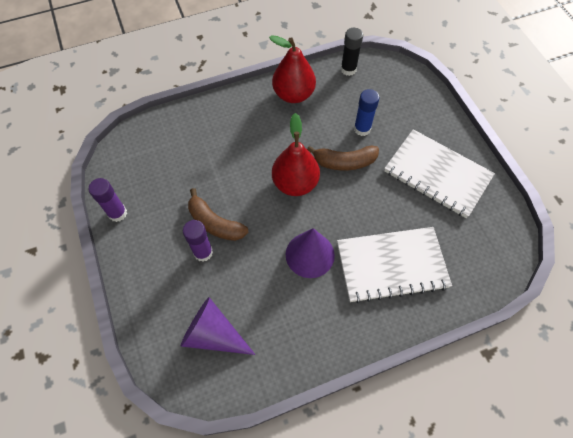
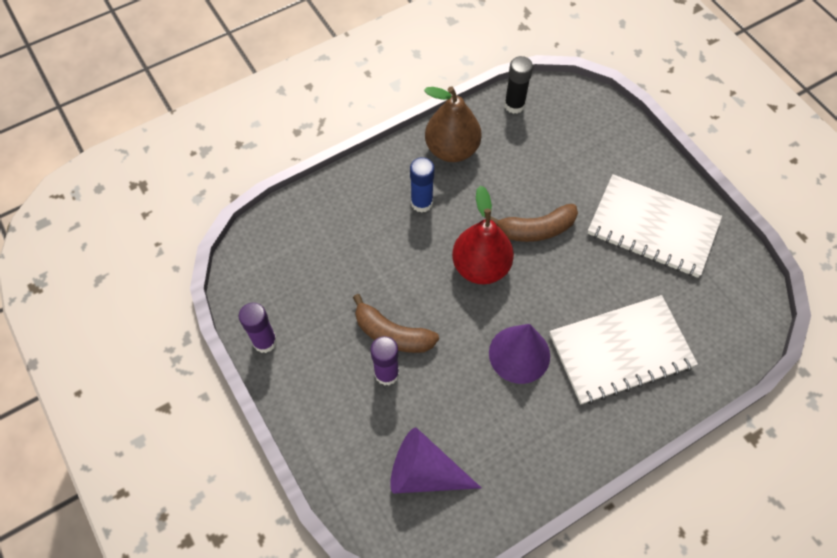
camera: 10 degrees left, 0 degrees up
(293, 94) = (452, 149): red pear -> brown pear
(362, 129) = (548, 182): blue glue stick -> blue glue stick (421, 203)

